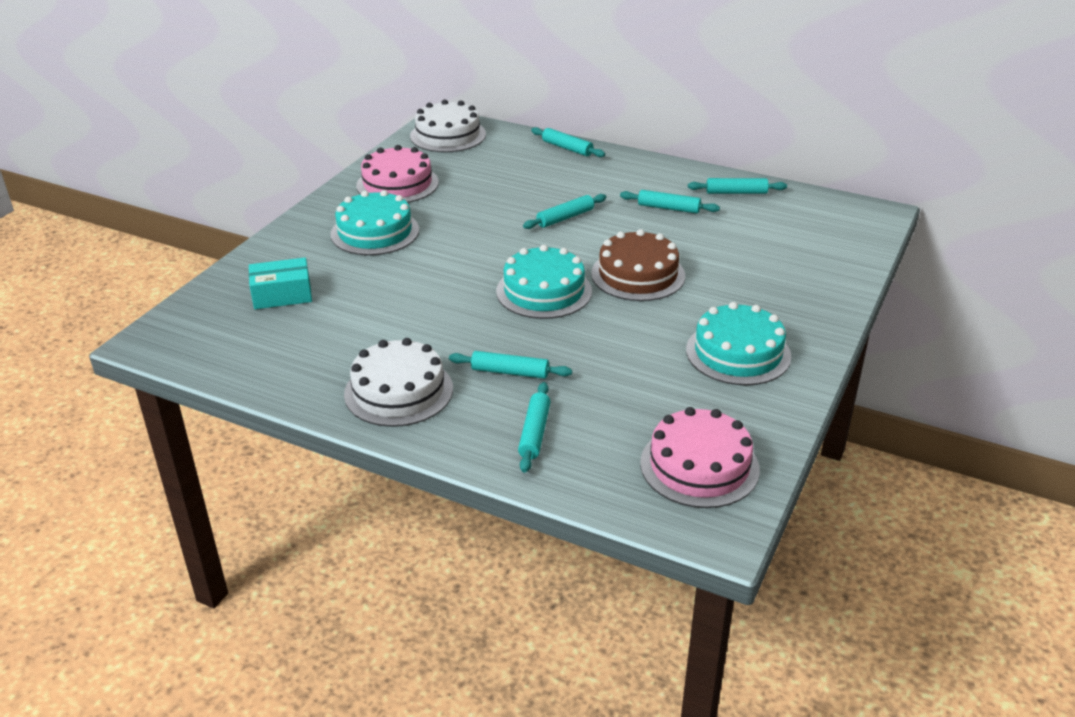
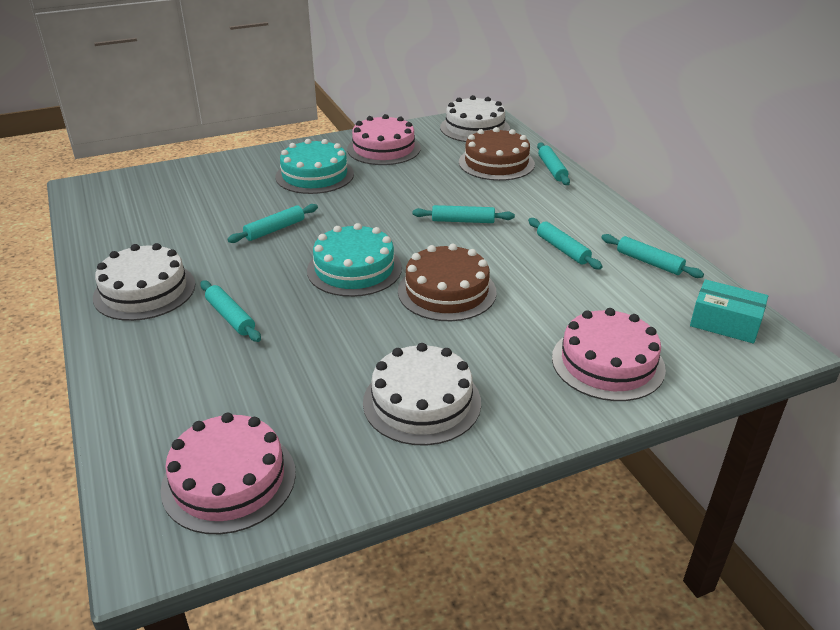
camera: 40 degrees right, 0 degrees up
(282, 295) = (193, 192): turquoise box -> turquoise box (725, 323)
(515, 160) = (496, 163): none -> brown cake
(534, 433) = (168, 373): turquoise rolling pin -> turquoise rolling pin (275, 229)
(738, 353) = (422, 402): turquoise cake -> white cake
(806, 271) = (608, 363): none -> pink cake

